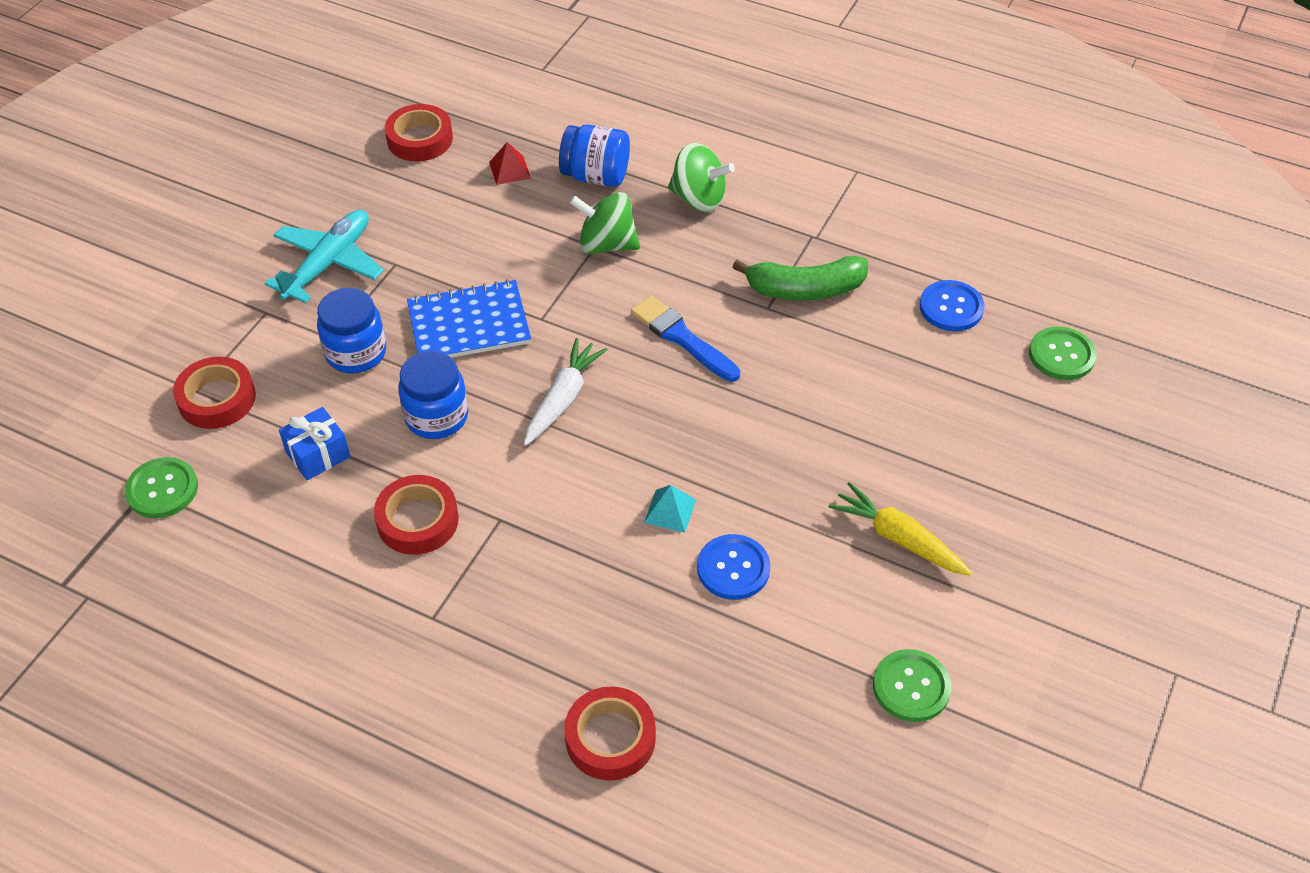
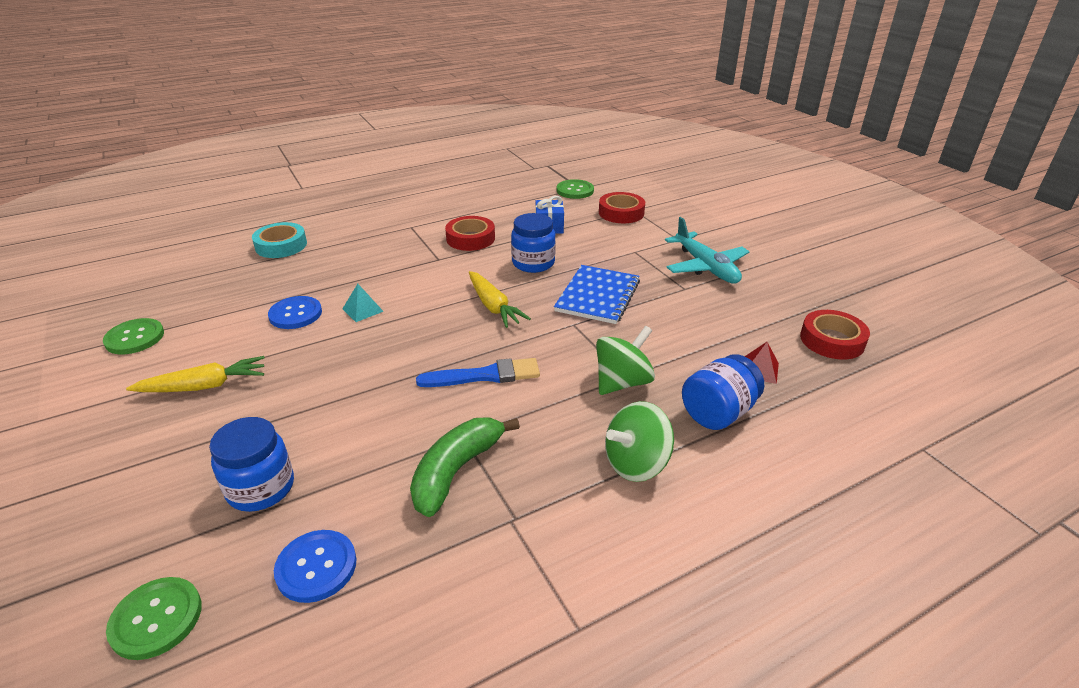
camera: 125 degrees right, 15 degrees down
(356, 353) = (613, 255): blue jar -> blue jar (261, 488)
(563, 399) = (493, 306): white carrot -> yellow carrot
(610, 738) = (281, 245): red tape -> turquoise tape

